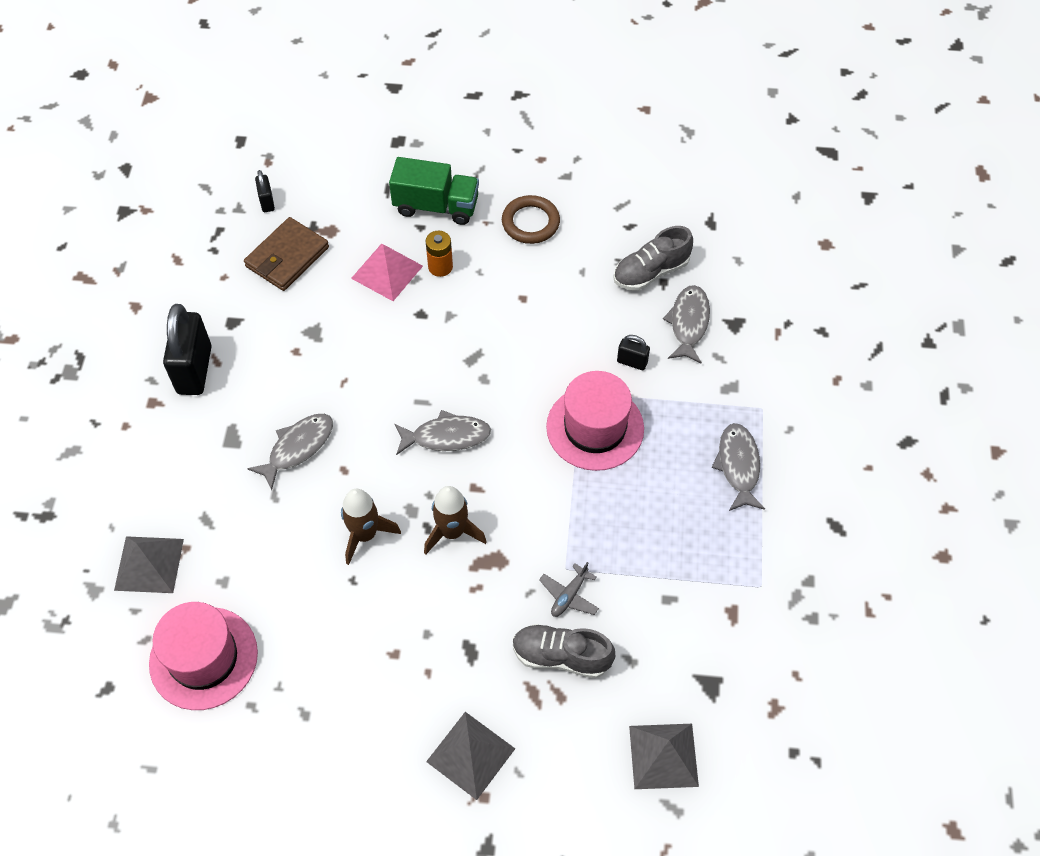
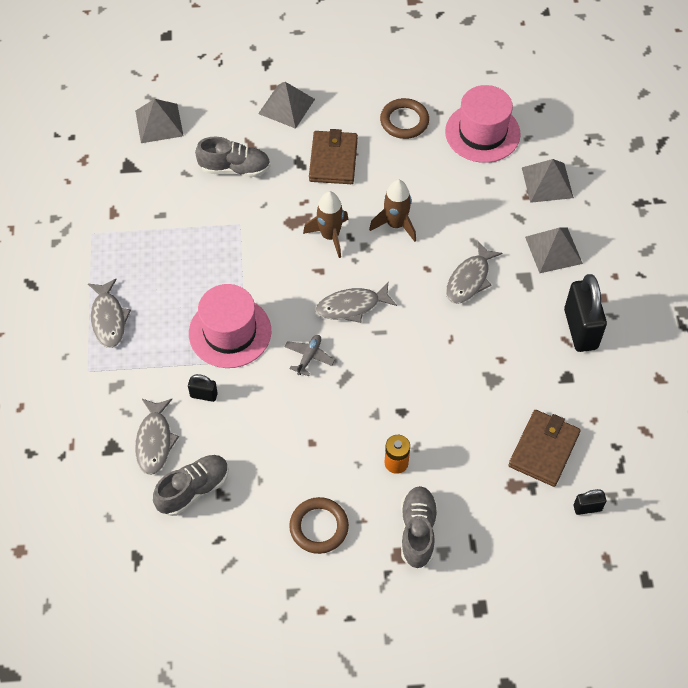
camera: 170 degrees right, 0 degrees up
(182, 469) = (553, 250): none -> grey pyramid
(267, 202) = (587, 508): black padlock -> black padlock turned 75 degrees counterclockwise
(306, 697) = (404, 121): none -> brown ring
(387, 272) = (445, 449): pink pyramid -> none
(422, 647) = (333, 160): none -> brown wallet
(436, 206) = (417, 531): green truck -> grey shoe
(569, 595) = (234, 206): grey plane -> grey plane (309, 357)

